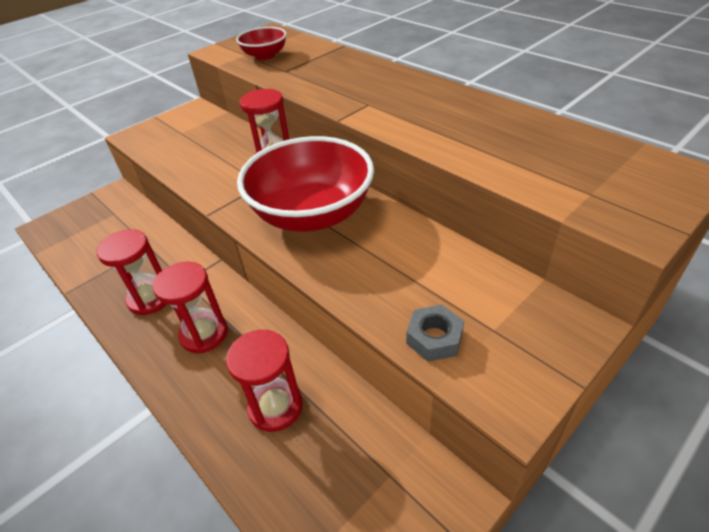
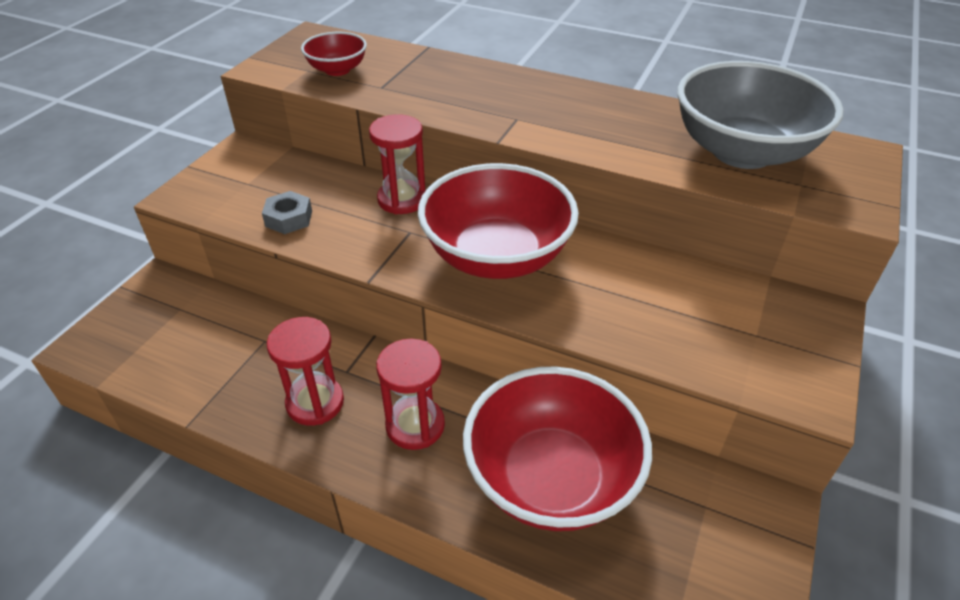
camera: 25 degrees left, 0 degrees up
(275, 407) = (551, 478): red hourglass -> red bowl
(434, 338) = (709, 356): grey nut -> grey nut (289, 218)
(550, 156) = (742, 152): none -> grey bowl

